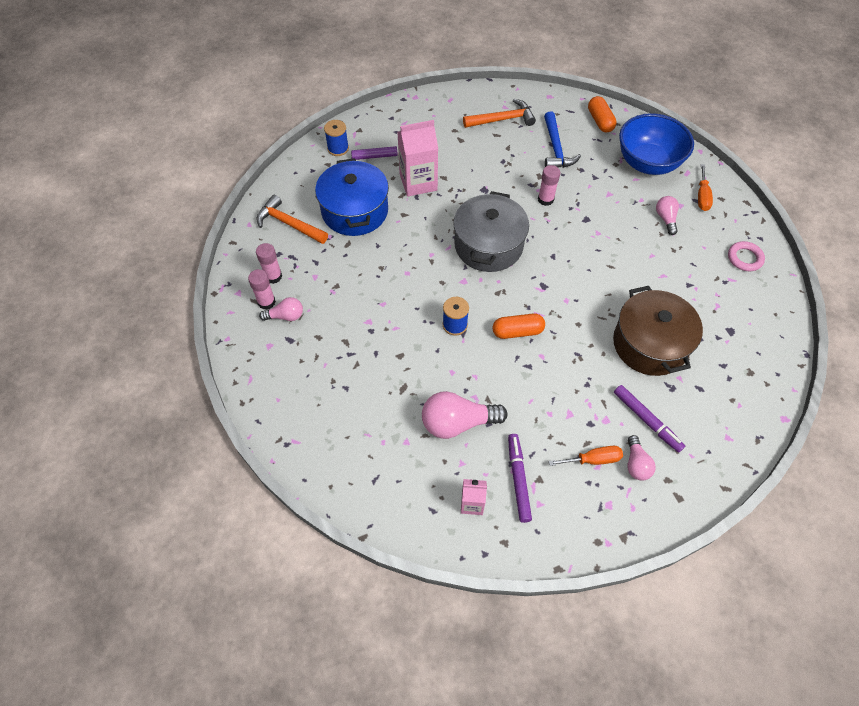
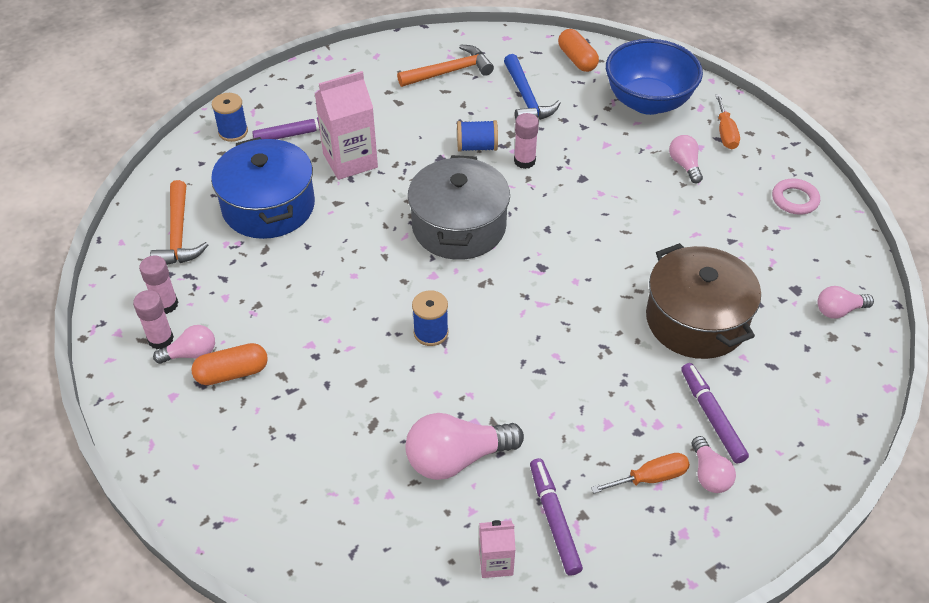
camera: 10 degrees left, 10 degrees down
(289, 224) = (178, 234): orange hammer -> orange hammer turned 120 degrees counterclockwise
(512, 183) = (477, 147): none -> blue spool
(517, 331) = (517, 329): orange capsule -> orange capsule (232, 373)
(647, 420) = (711, 416): purple marker -> purple marker turned 150 degrees counterclockwise
(759, 352) = (838, 310): none -> pink light bulb

